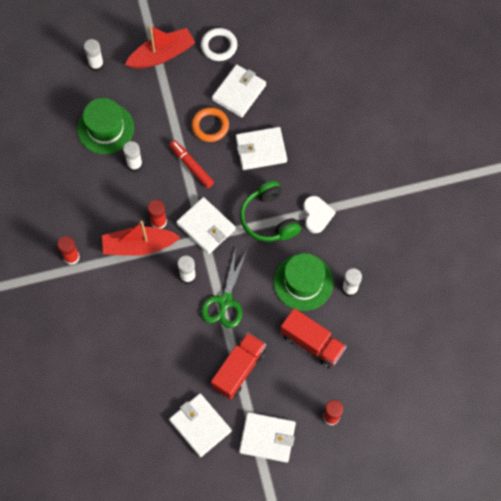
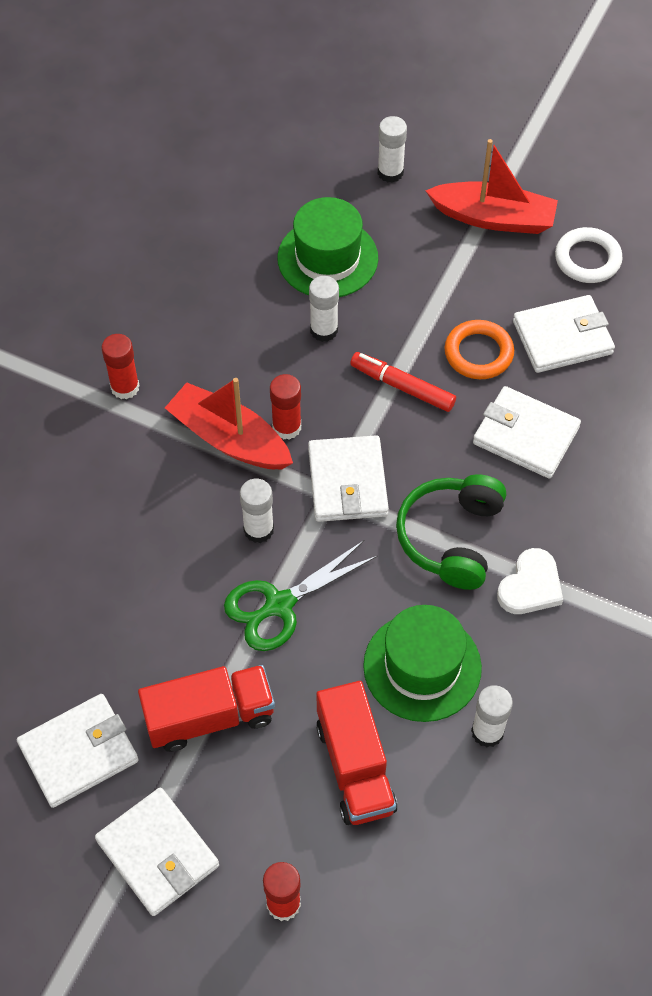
camera: 40 degrees right, 10 degrees down
(191, 166) = (402, 386): red marker -> red marker turned 60 degrees counterclockwise
(200, 425) = (79, 752): white wallet -> white wallet turned 60 degrees clockwise

